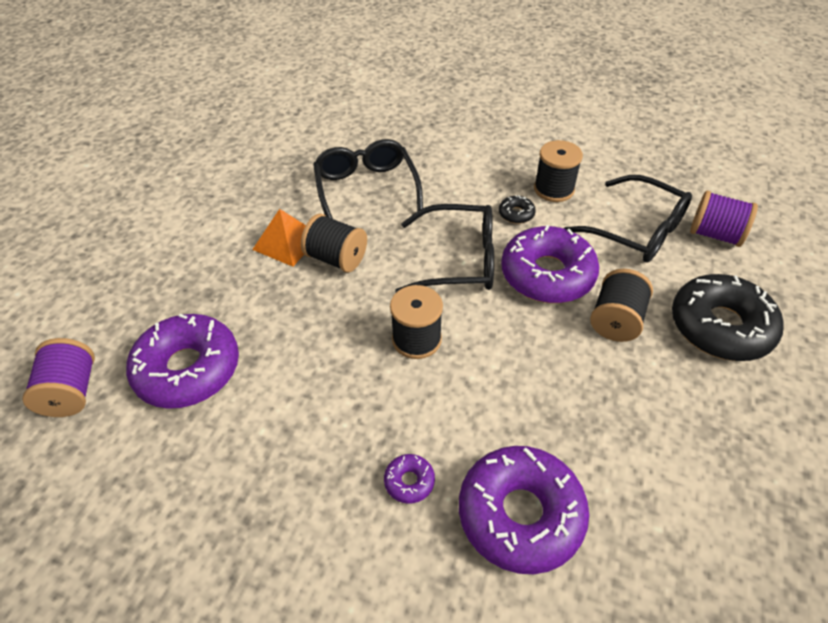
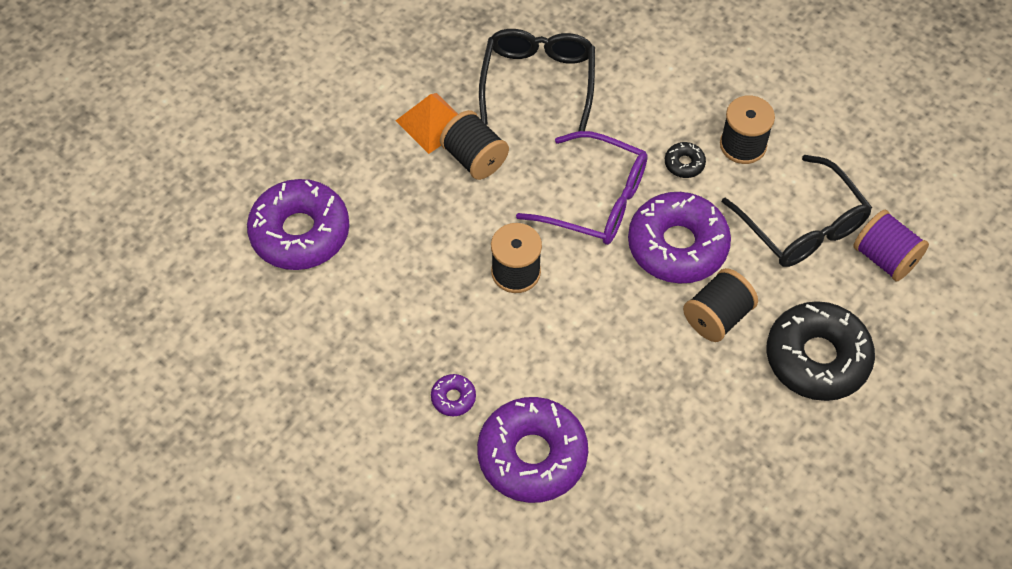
camera: 20 degrees right, 10 degrees up
(71, 392) = (196, 221): purple spool -> none
(458, 260) = (595, 200): black glasses -> purple glasses

